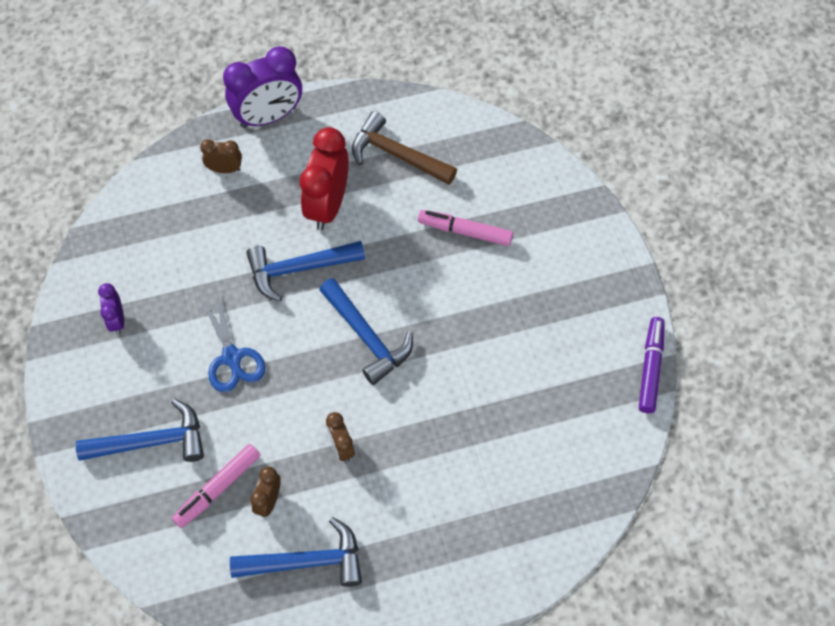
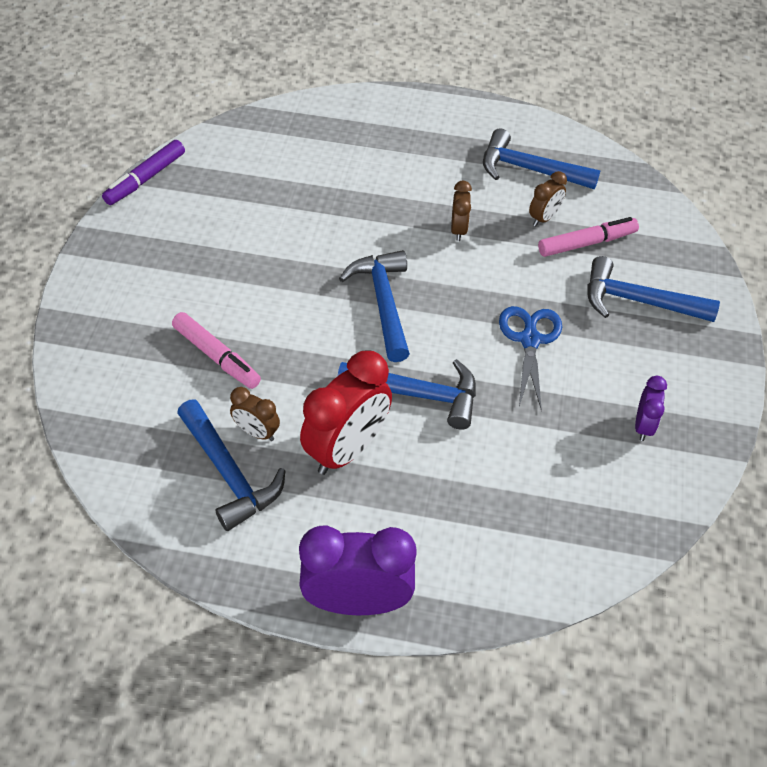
camera: 155 degrees left, 10 degrees down
(225, 169) = (449, 551): brown clock -> brown clock (257, 432)
(397, 155) = (229, 473): brown hammer -> blue hammer

